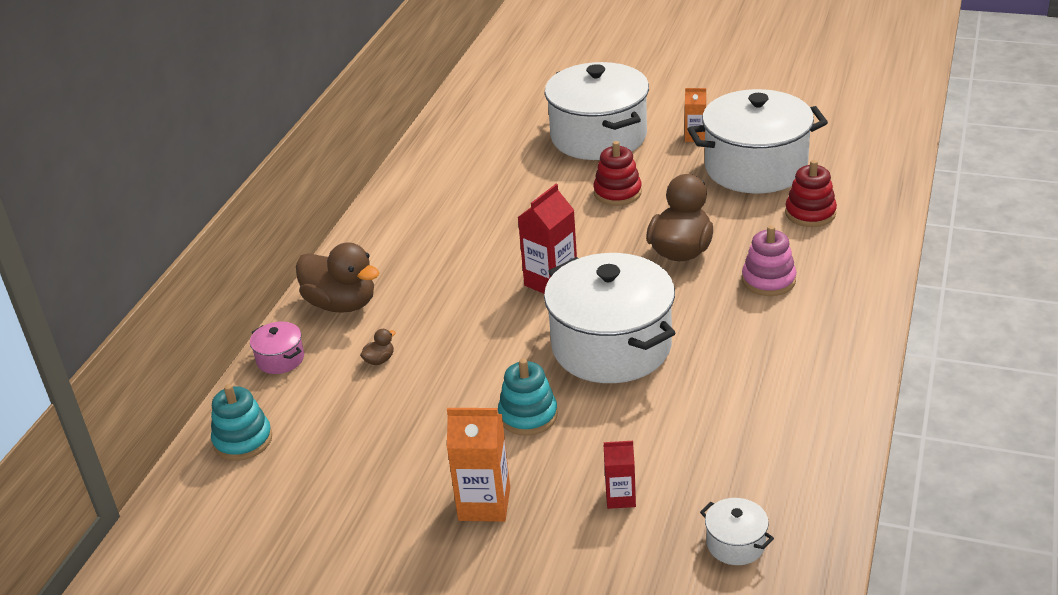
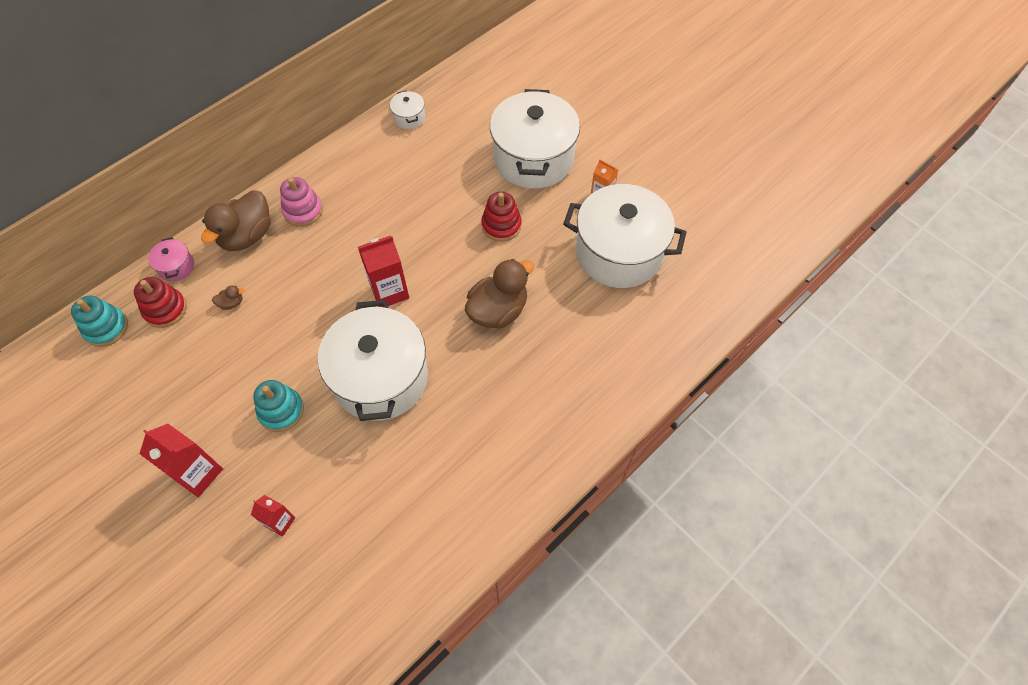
camera: 25 degrees right, 25 degrees up
(341, 304) = (247, 236): brown duck -> brown duck turned 60 degrees clockwise
(484, 504) = (198, 473): orange carton -> red carton
(735, 544) = (317, 611): white pot -> white pot (409, 117)
(768, 280) = (534, 376): pink stacking toy -> pink stacking toy (303, 211)
(810, 213) = (619, 324): red stacking toy -> red stacking toy (165, 309)

